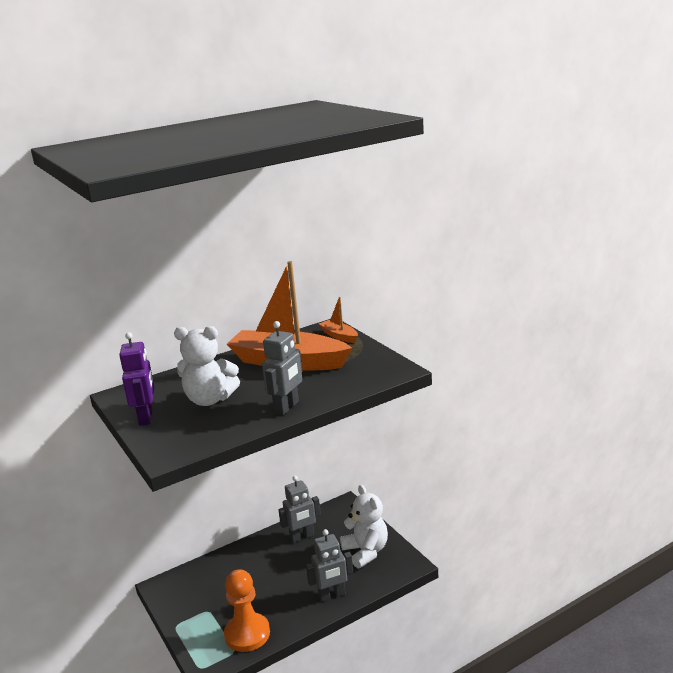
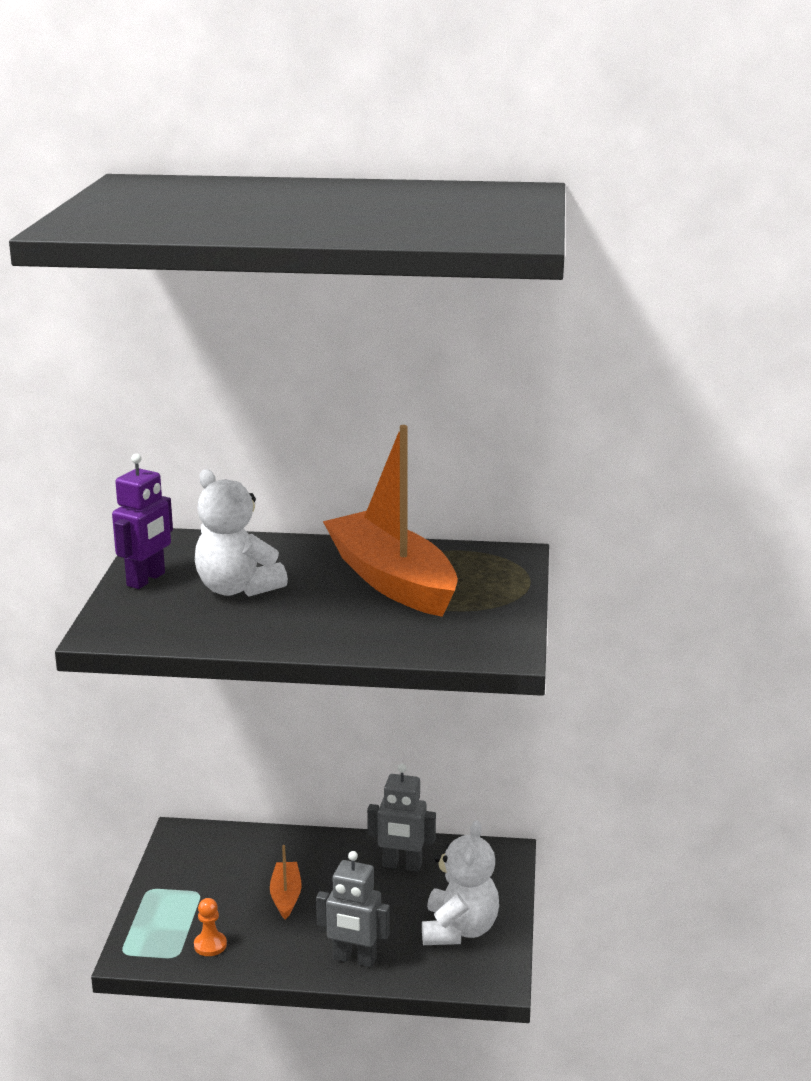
camera: 35 degrees right, 0 degrees up
(247, 634) = (210, 945): orange pawn -> orange pawn, size x0.48
(287, 407) = (301, 638): grey robot -> none
(339, 336) = (507, 572): orange boat -> orange boat (286, 896)

